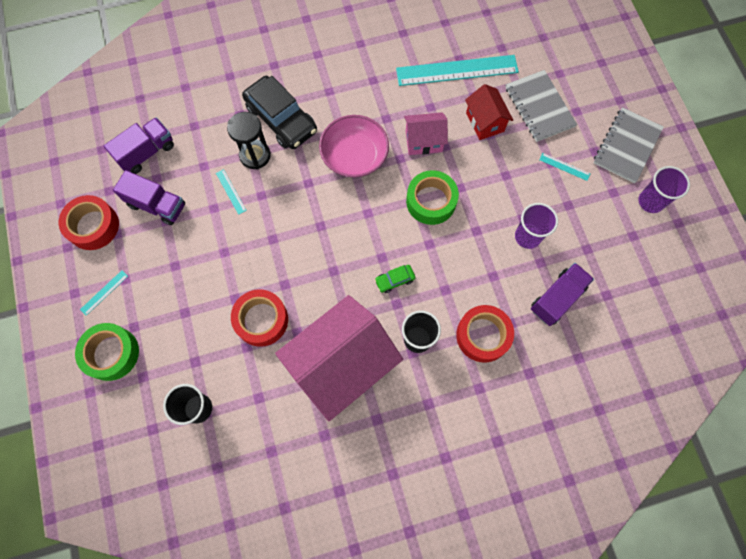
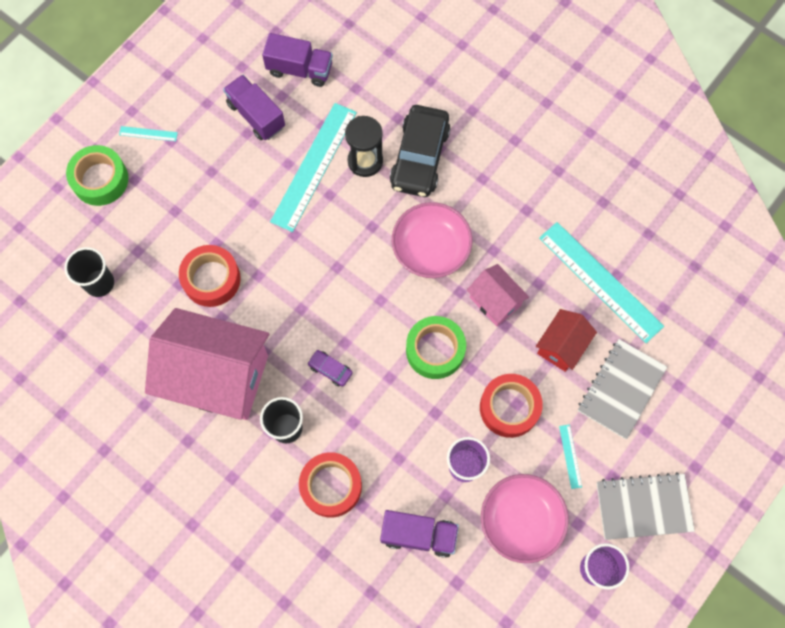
camera: 55 degrees right, 0 degrees up
(93, 226) = (200, 79): red tape -> red tape (509, 408)
(157, 205) = (256, 115): purple truck -> purple truck turned 150 degrees clockwise
(231, 191) = (314, 166): turquoise ruler -> turquoise ruler, size x2.47
(395, 280) = (330, 369): green car -> purple car
(589, 225) = (521, 520): none -> pink bowl

